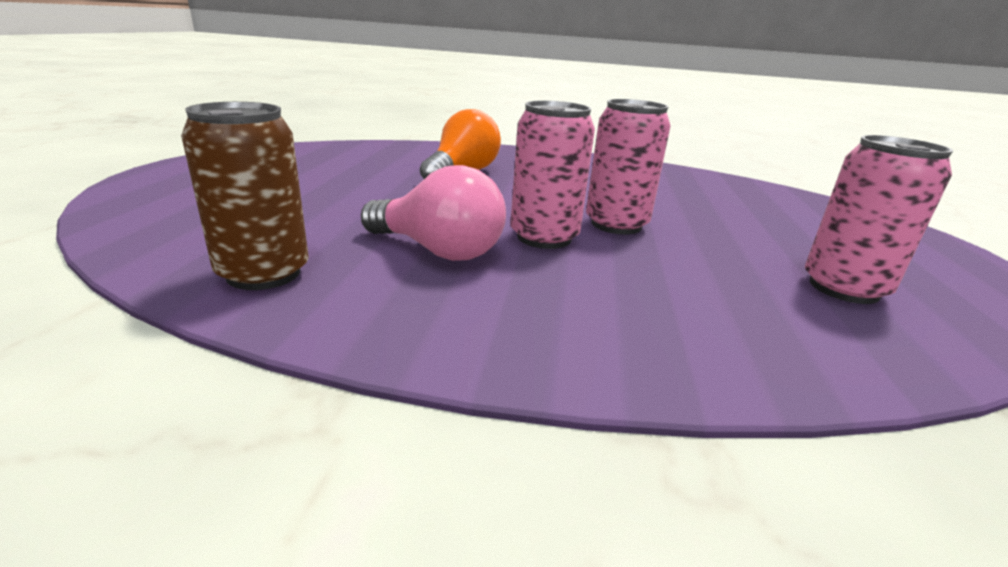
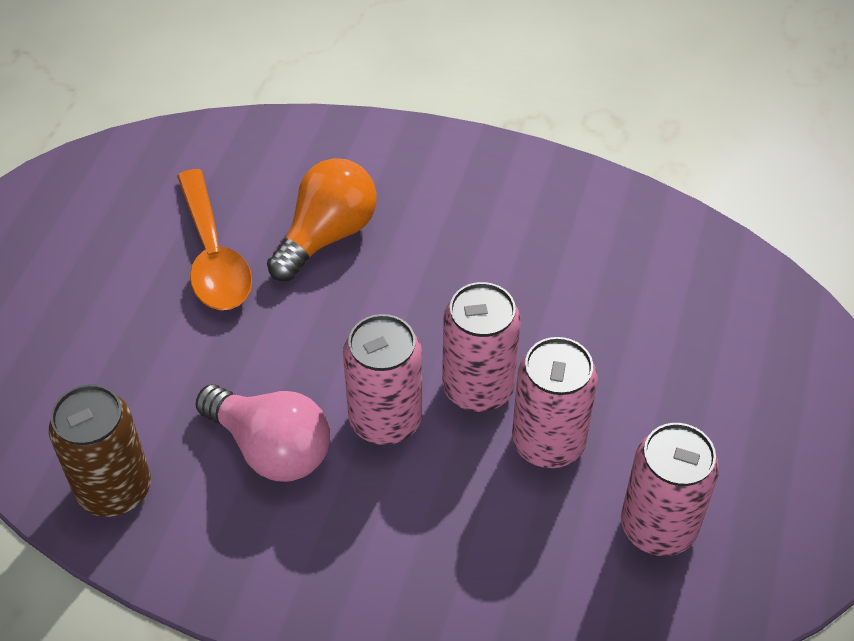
camera: 10 degrees right, 25 degrees up
(373, 176) = (213, 255): none -> orange spoon
(697, 247) = (548, 442): none -> pink can

